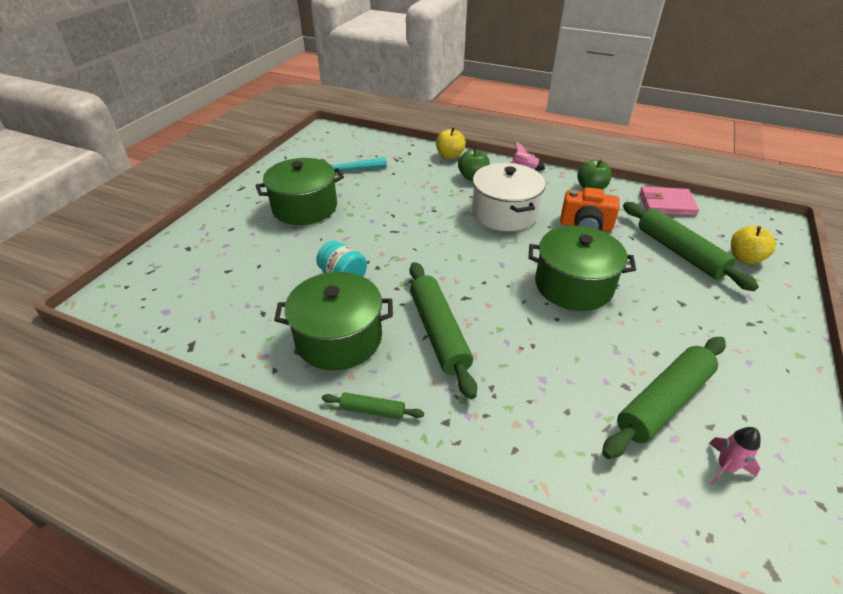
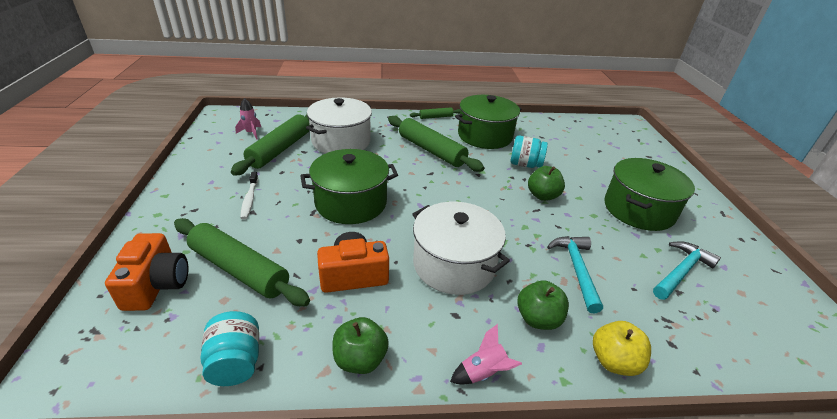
camera: 150 degrees right, 5 degrees down
(372, 240) = (542, 196): none -> green apple
(417, 189) = (576, 269): none -> turquoise hammer
(564, 392) = (341, 141): none -> white pot
(666, 204) = (236, 362): pink wallet -> turquoise jar
(689, 320) = (249, 199): none -> white toothbrush
(744, 258) = (157, 285): yellow apple -> orange camera

